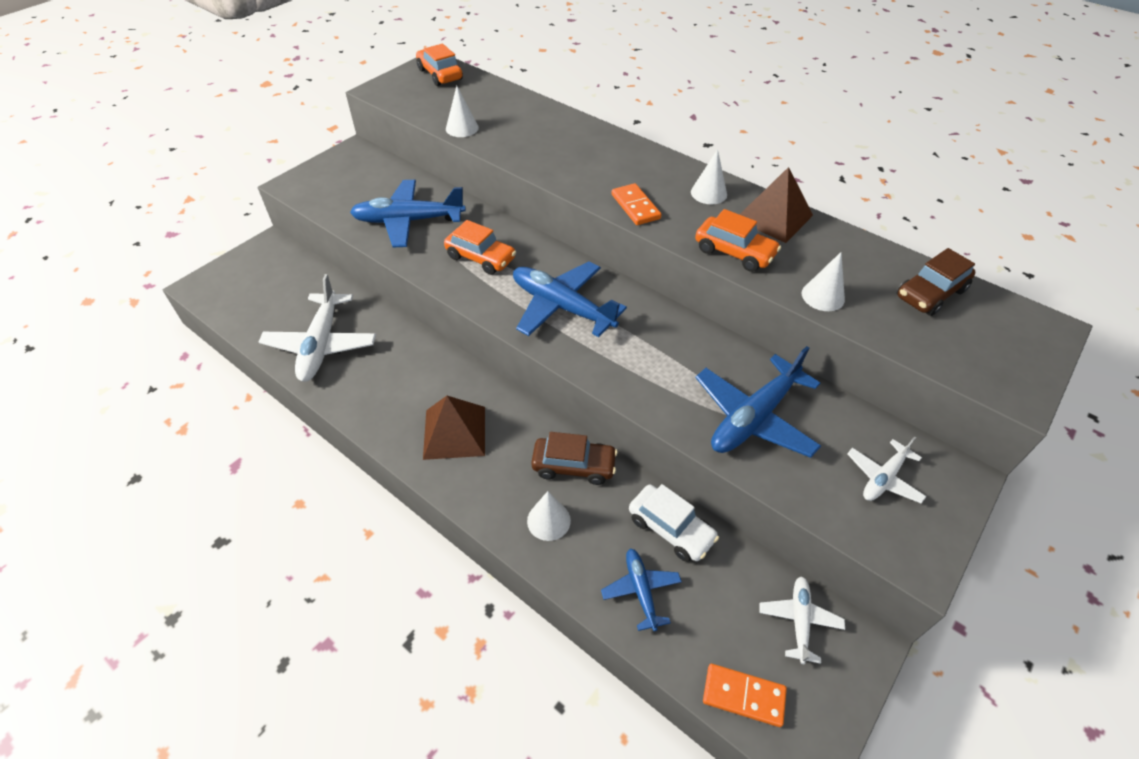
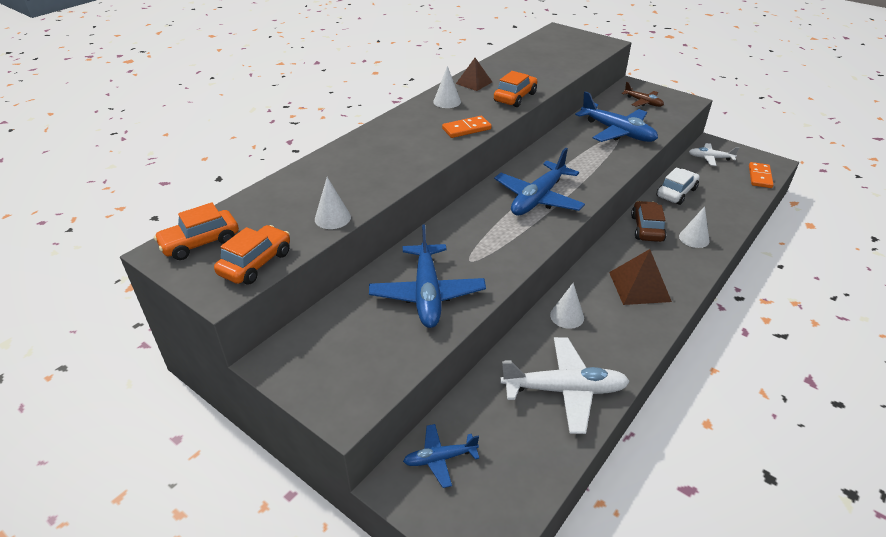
camera: 90 degrees left, 10 degrees down
(480, 258) = (482, 242): orange car -> orange car (256, 263)
(641, 590) = (722, 204): blue plane -> blue plane (439, 458)
(773, 217) = (474, 83): brown pyramid -> brown pyramid, size x0.66
(823, 296) = (551, 76): white cone -> white cone (567, 316)
(883, 478) = (643, 102): white plane -> brown plane
(930, 293) = (540, 50): brown car -> none

